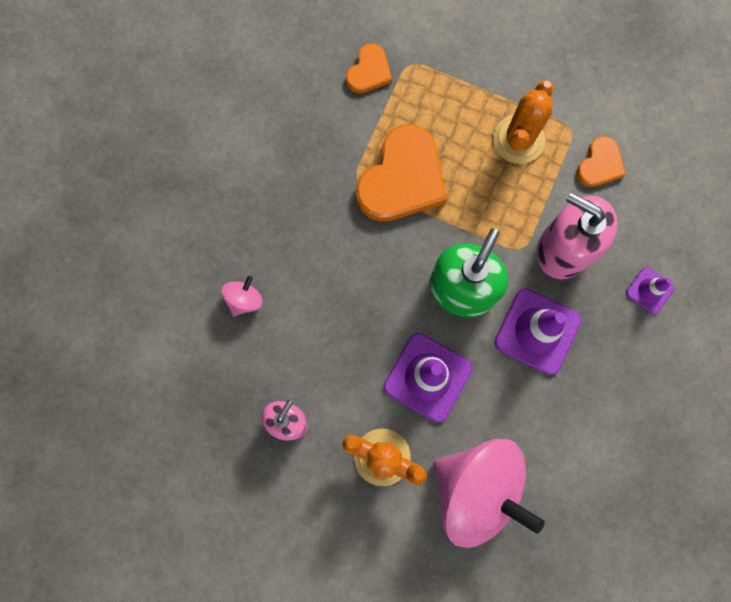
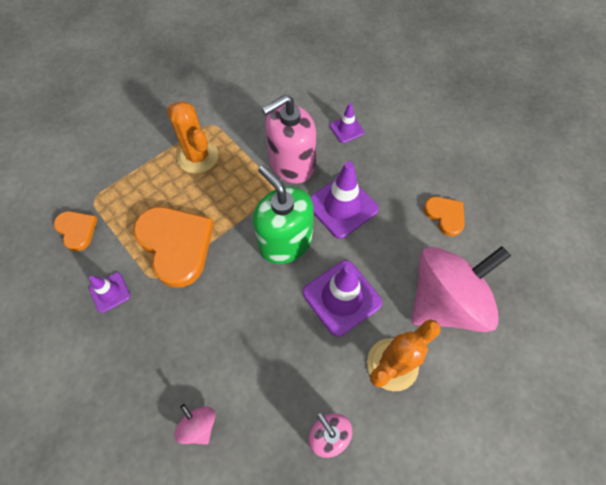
camera: 65 degrees left, 15 degrees down
(323, 145) = (110, 292): none -> purple traffic cone
(600, 164) = (246, 119): orange heart -> orange heart (445, 216)

